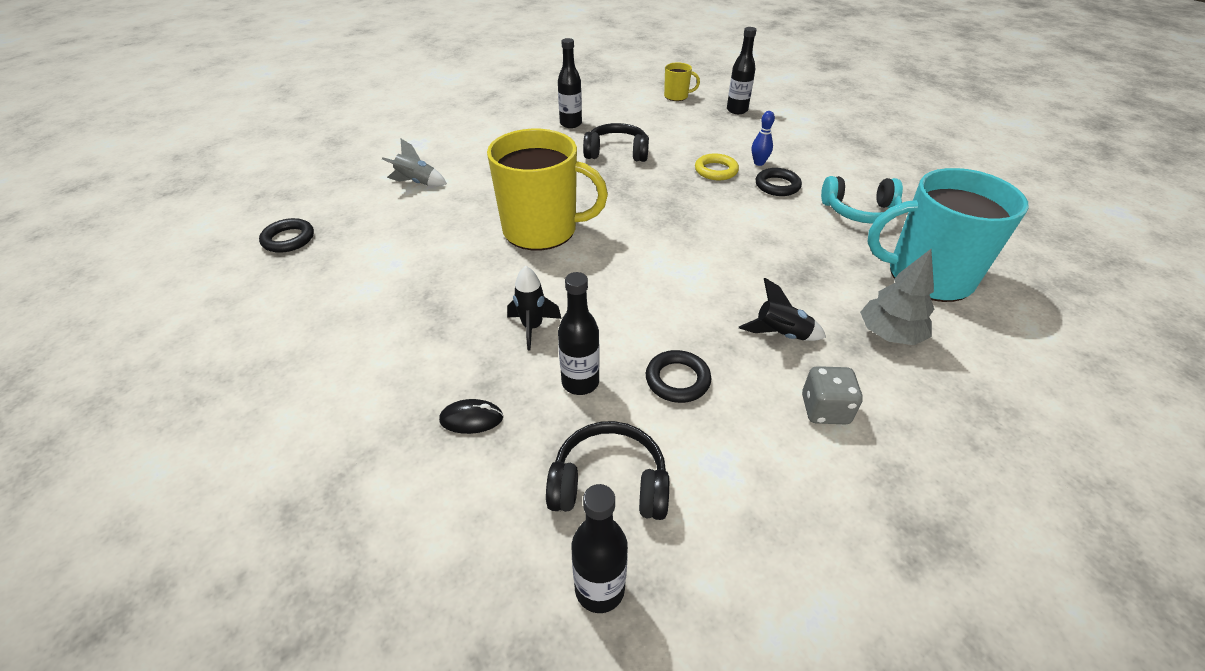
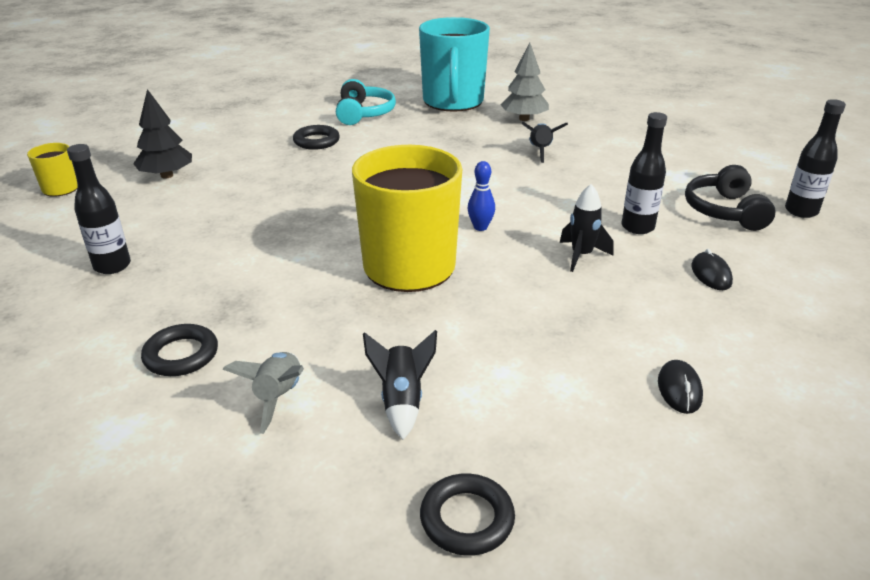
camera: 95 degrees left, 10 degrees down
(328, 347) = (679, 389): none -> black mouse
(390, 222) = (402, 401): none -> black rocket
(616, 153) = (221, 226): black headphones -> none
(677, 380) = (610, 188): black ring -> black ring (181, 355)
(698, 127) = (167, 175): none -> black tree
(716, 170) = (280, 168): yellow ring -> none
(737, 110) = (130, 153): black bottle -> none
(759, 163) = (268, 147): blue bowling pin -> blue bowling pin (480, 227)
(825, 409) = (609, 143): grey dice -> none

